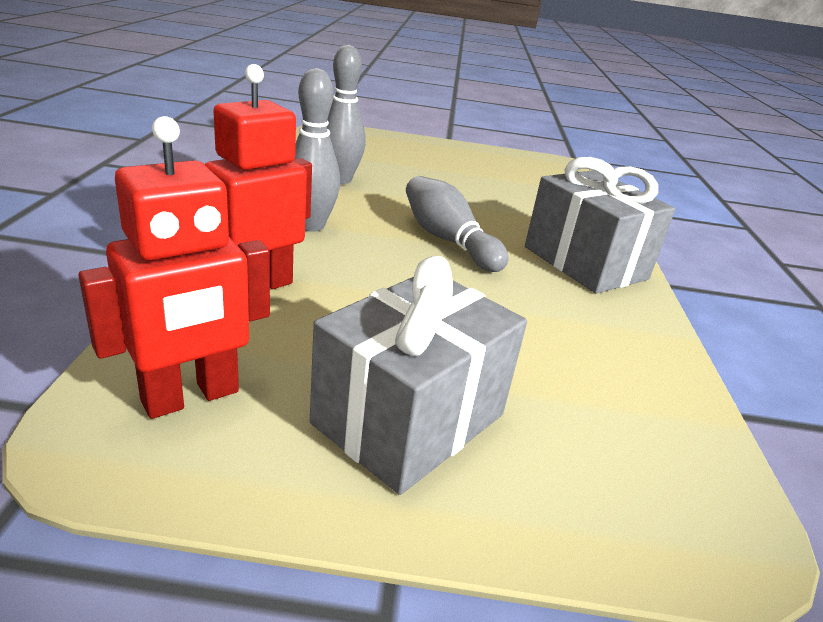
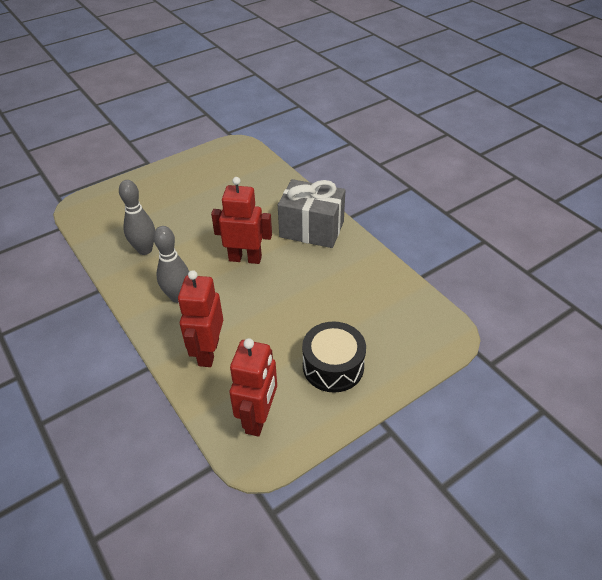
camera: 35 degrees left, 15 degrees up
(409, 419) = (333, 366): grey gift -> black drum
(448, 240) = (245, 258): grey bowling pin -> red robot

